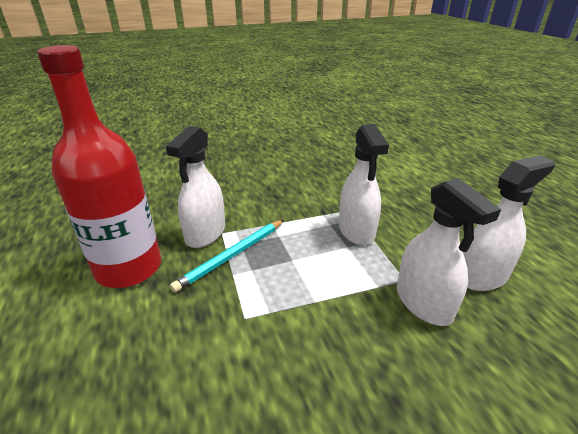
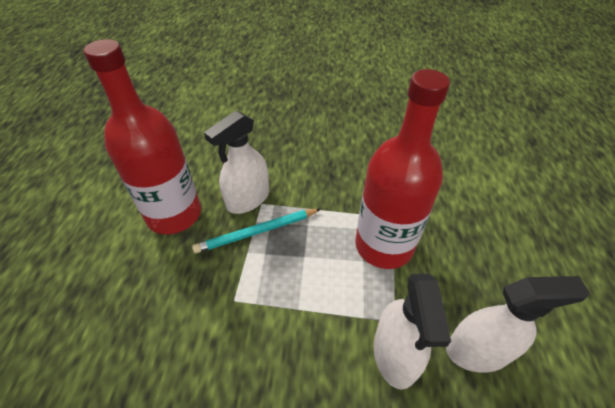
camera: 25 degrees right, 15 degrees up
(356, 231) = (384, 245): white spray bottle -> red bottle

